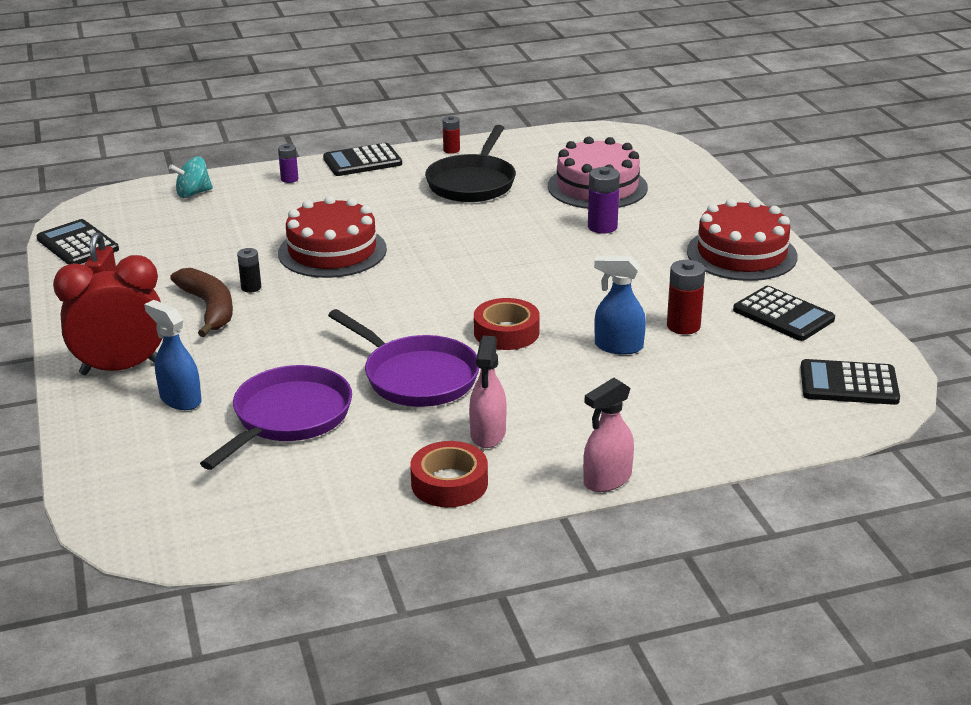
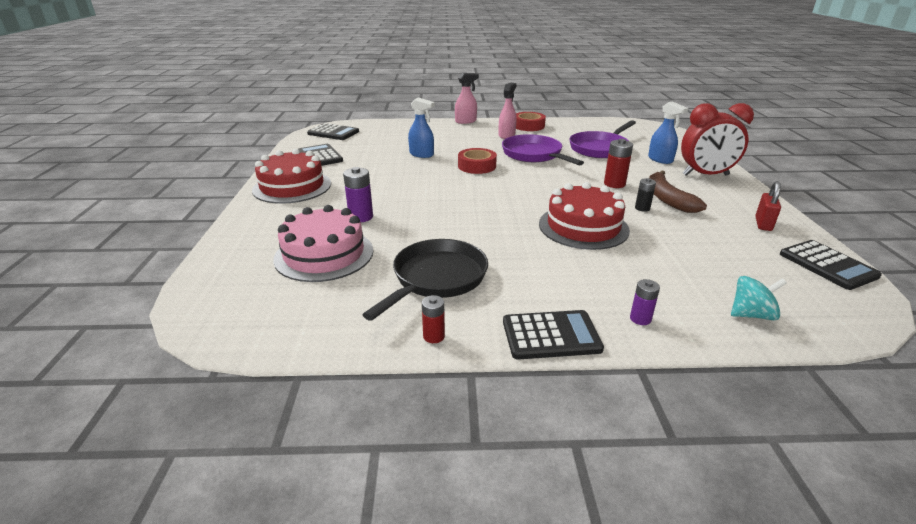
camera: 165 degrees left, 0 degrees up
(683, 326) = (378, 158): red battery -> red battery (614, 184)

